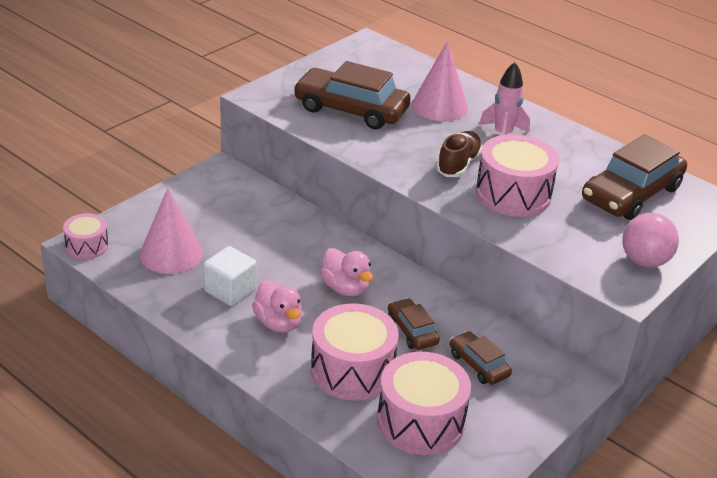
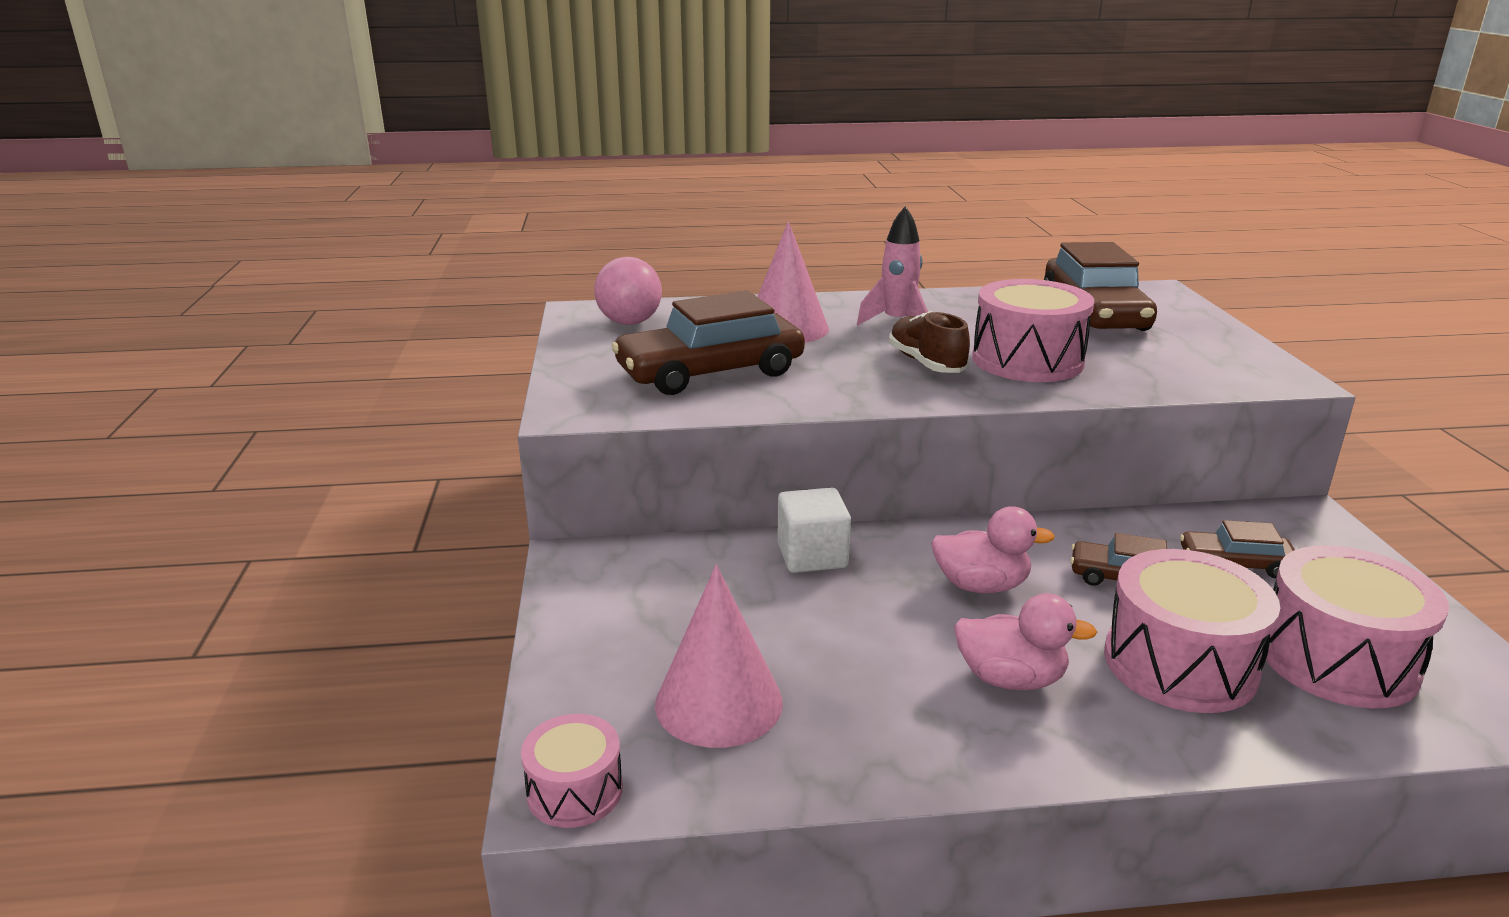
camera: 45 degrees left, 10 degrees down
(230, 290) = (882, 687): white cube -> white cube (812, 556)
(644, 261) = (1233, 352): pink ball -> pink ball (630, 322)

